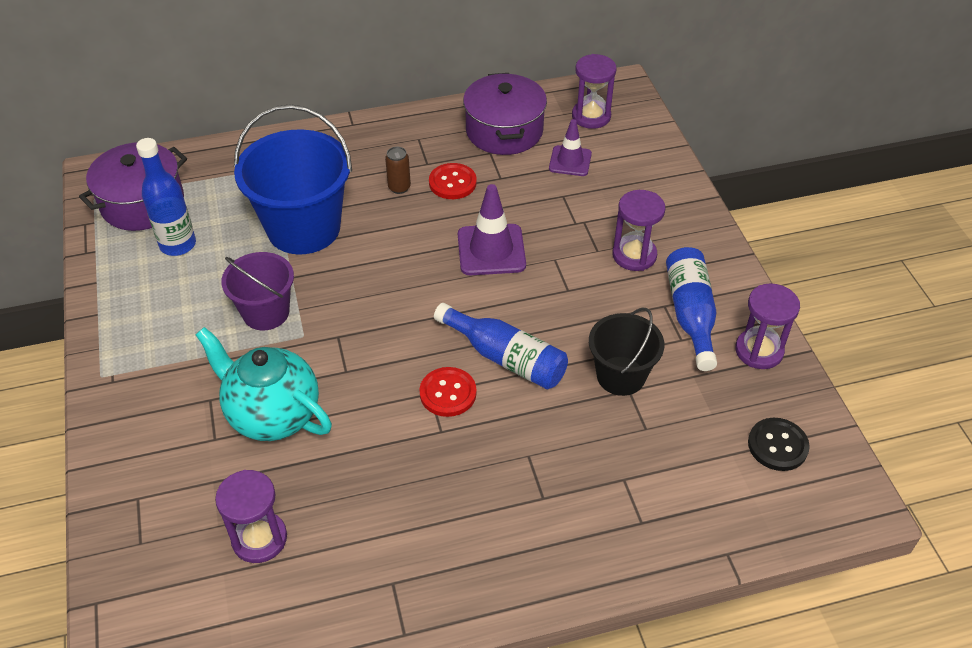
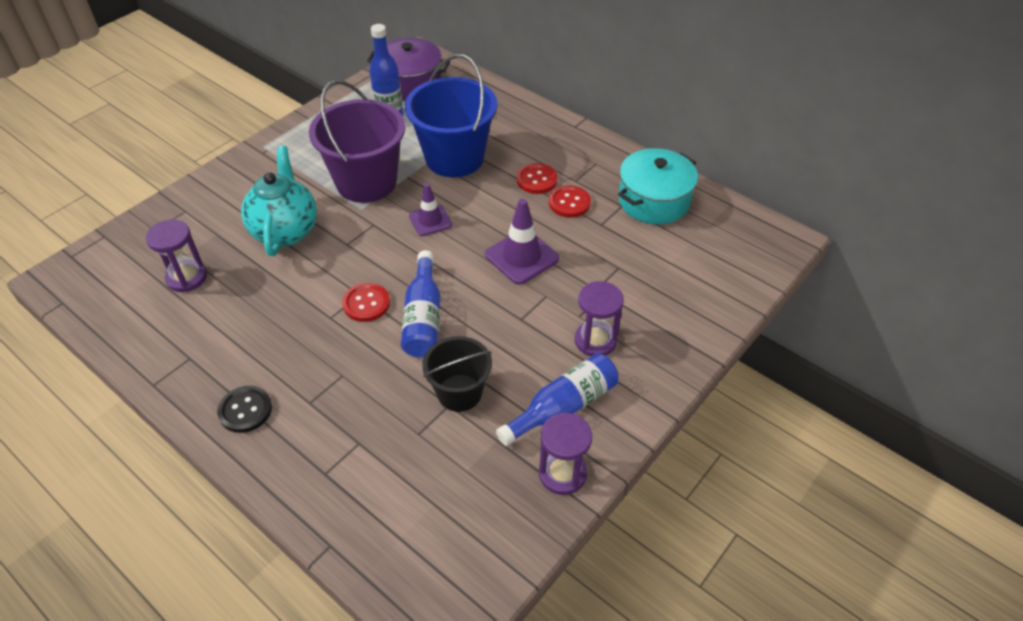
camera: 55 degrees right, 0 degrees up
(266, 312) = (366, 182): purple bucket -> purple bucket, size x1.69
(399, 187) = (537, 180): brown can -> red button
(504, 131) = (653, 201): purple pot -> turquoise pot
(570, 161) = (661, 252): purple traffic cone -> purple traffic cone (430, 220)
(591, 116) = (727, 239): purple hourglass -> none
(777, 445) = (466, 533): black button -> black button (245, 410)

